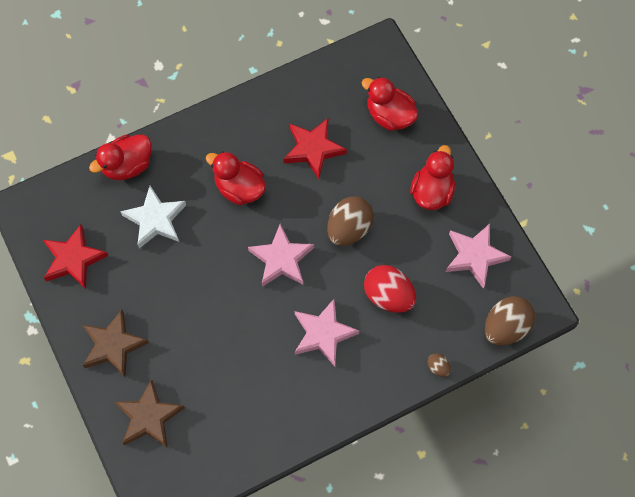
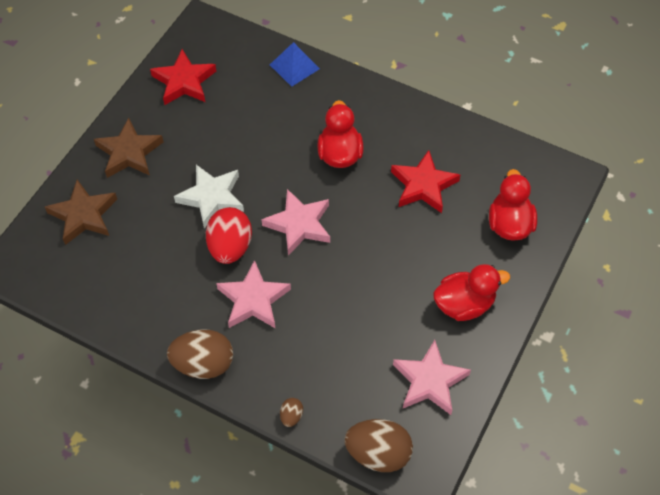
camera: 55 degrees right, 10 degrees down
(127, 165) = (294, 66): red duck -> blue pyramid
(155, 220) = (262, 114): white star -> white star (211, 198)
(349, 229) = (370, 259): brown egg -> brown egg (203, 364)
(388, 296) = (331, 330): red egg -> red egg (230, 247)

